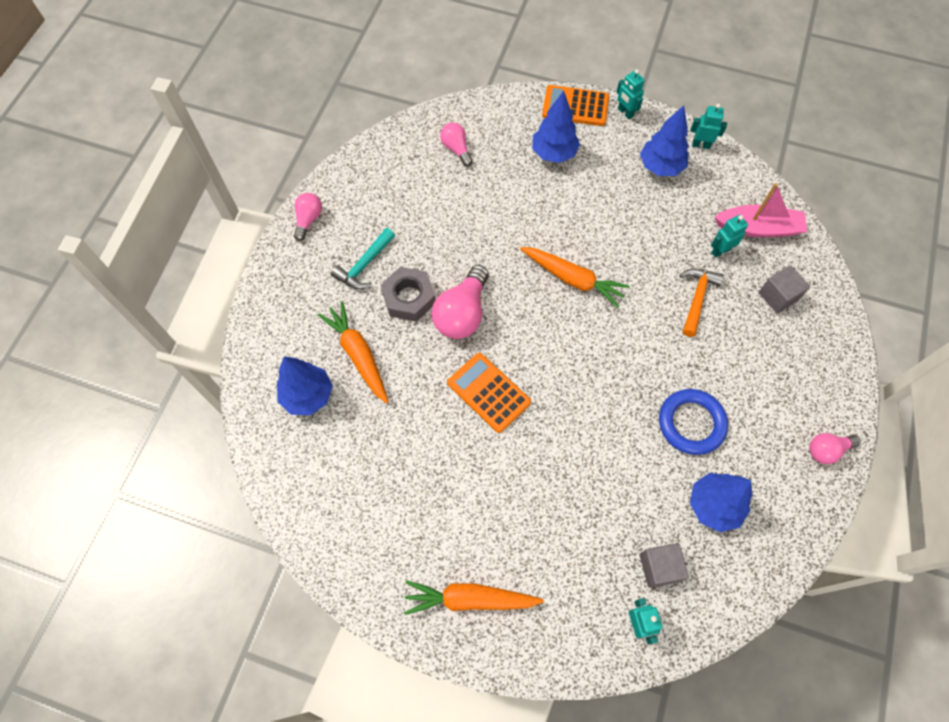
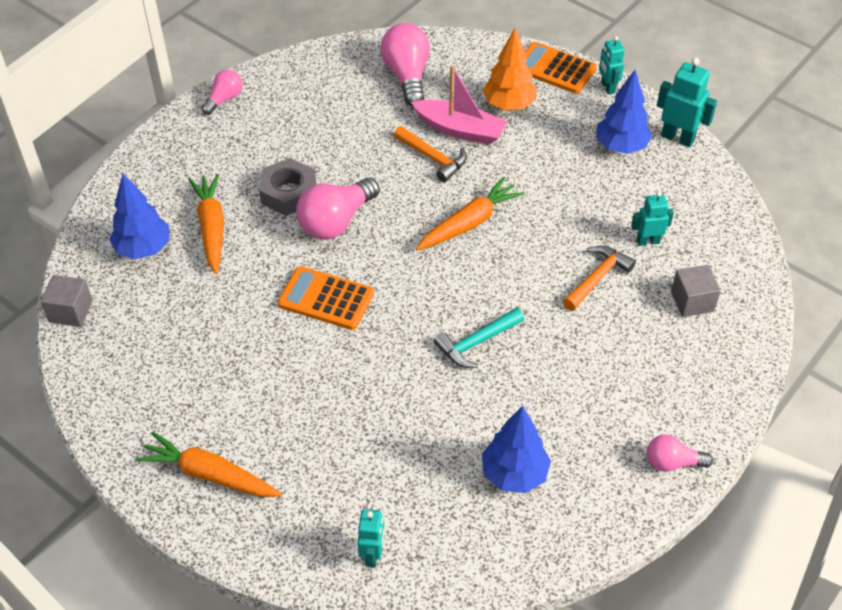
camera: 20 degrees right, 15 degrees down
(364, 265) = (259, 152): turquoise hammer -> turquoise hammer (476, 343)
(456, 149) = (407, 76): pink light bulb -> pink light bulb, size x1.73
(488, 393) = (326, 299): orange calculator -> orange calculator turned 45 degrees counterclockwise
(515, 225) = (433, 158): none -> orange hammer
(553, 153) = (509, 105): blue tree -> orange tree
(573, 279) = (469, 223): orange carrot -> orange carrot turned 90 degrees counterclockwise
(659, 567) = (423, 512): grey cube -> grey cube (71, 311)
(691, 423) = (529, 391): blue ring -> none
(701, 145) = (677, 138): turquoise robot -> turquoise robot, size x1.53
(758, 228) = (703, 232): pink boat -> pink boat (460, 130)

